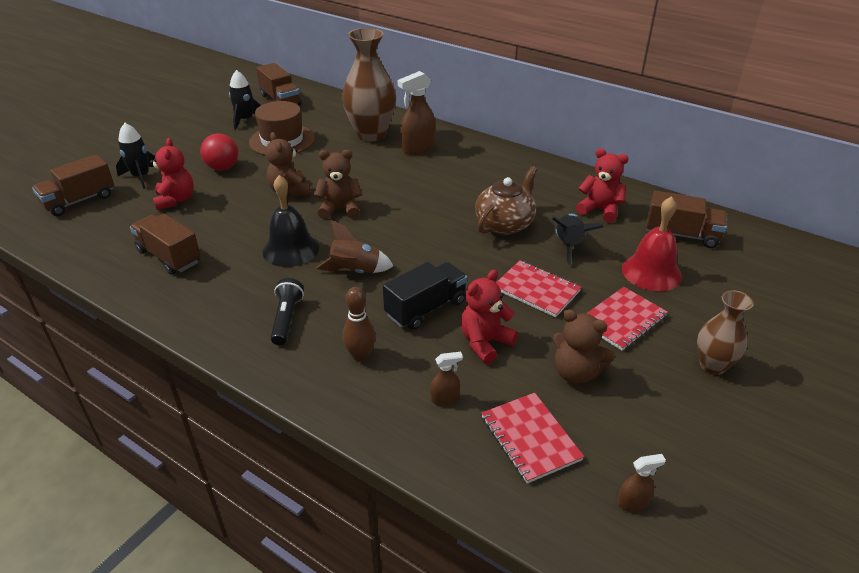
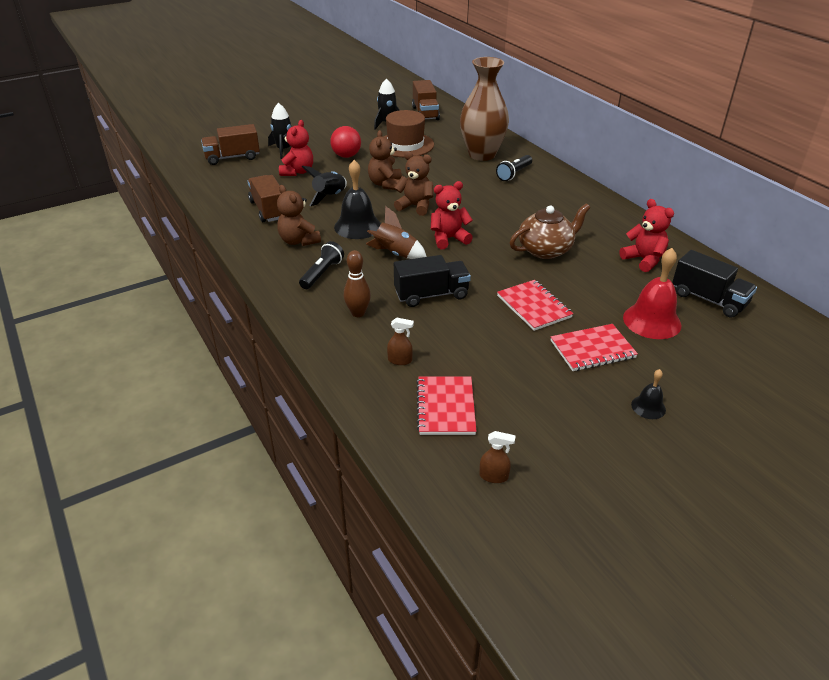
camera: 25 degrees right, 0 degrees up
(418, 148) = (514, 174): brown spray bottle -> black flashlight
(485, 343) = (460, 332): red teddy bear -> red teddy bear (448, 239)
(569, 245) = (591, 280): black rocket -> black rocket (329, 197)
(576, 373) = (519, 375): brown teddy bear -> brown teddy bear (299, 241)
(681, 235) = (708, 299): brown truck -> black truck
(712, 365) = (648, 407): brown vase -> black bell

